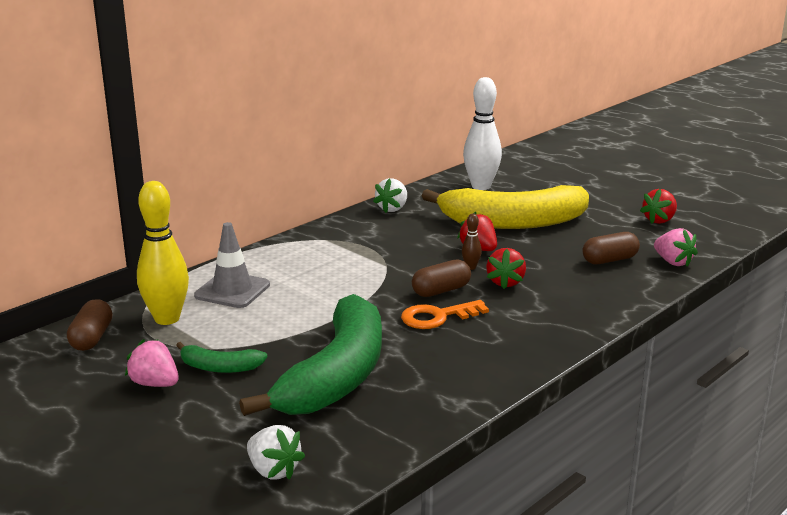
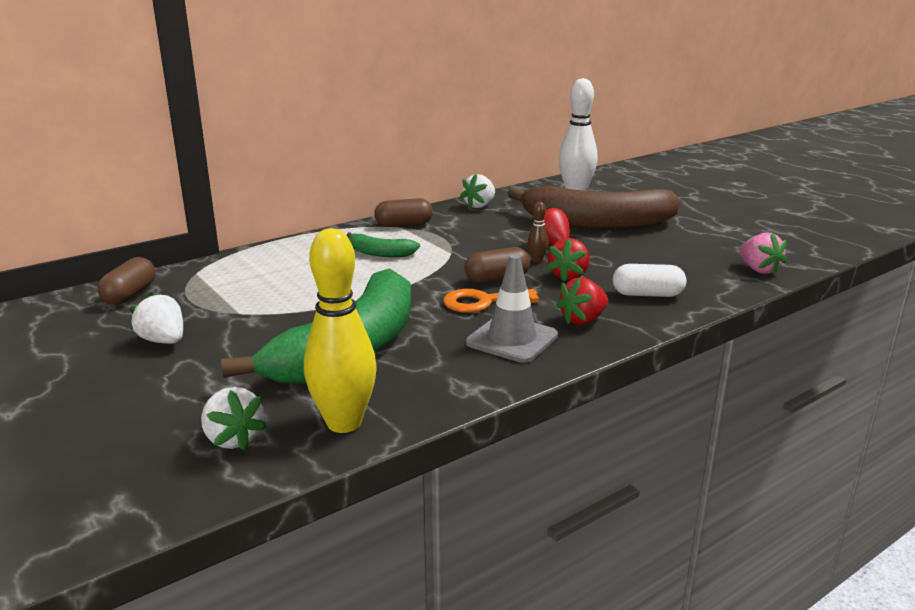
camera: 10 degrees right, 0 degrees up
(155, 384) = (163, 341): pink strawberry -> white strawberry
(167, 319) = (211, 283): yellow bowling pin -> yellow bowling pin (344, 423)
(219, 367) = (236, 331): green banana -> green banana (379, 253)
(232, 290) = (288, 264): grey traffic cone -> grey traffic cone (512, 339)
(512, 222) = (596, 224): yellow banana -> brown banana
(582, 296) = (647, 294): none -> white capsule
(609, 260) = (688, 263): brown capsule -> brown capsule (404, 225)
(659, 220) = (753, 231): red strawberry -> red strawberry (583, 320)

